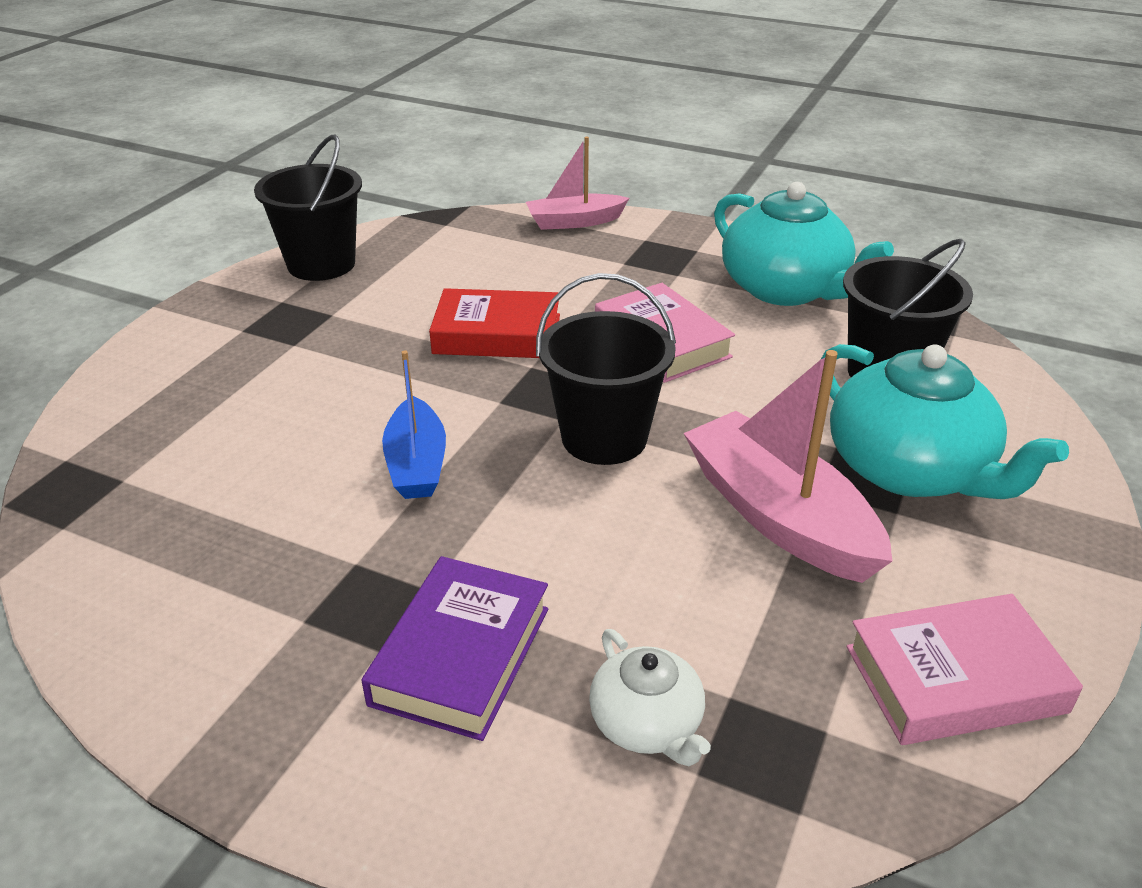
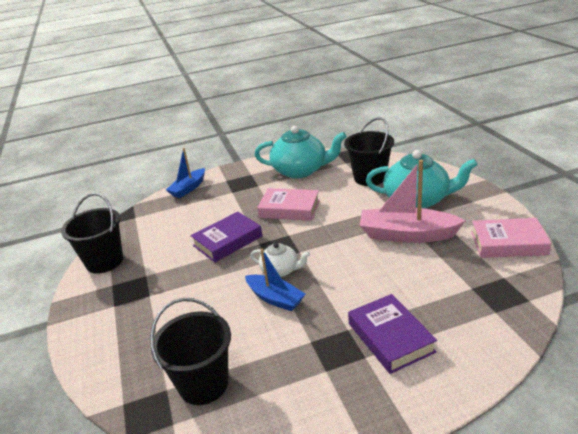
camera: 40 degrees left, 5 degrees down
(497, 334) = (228, 241): red book -> purple book
(574, 222) = (188, 188): pink boat -> blue boat
(604, 438) = (322, 248): black bucket -> black bucket (203, 384)
(647, 724) = (466, 311): white teapot -> white teapot (280, 270)
(955, 679) = (508, 243): pink book -> pink book turned 60 degrees clockwise

